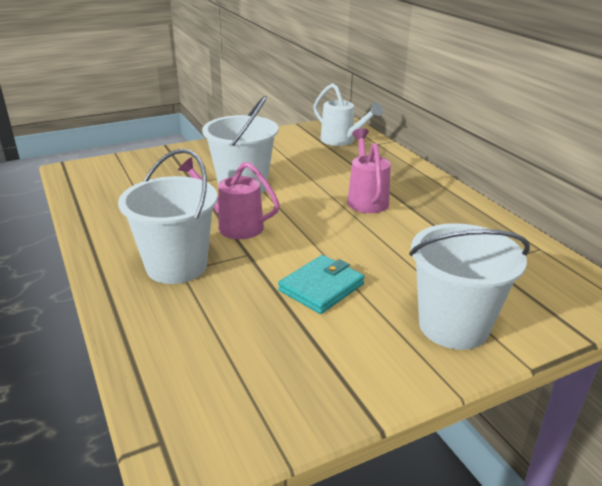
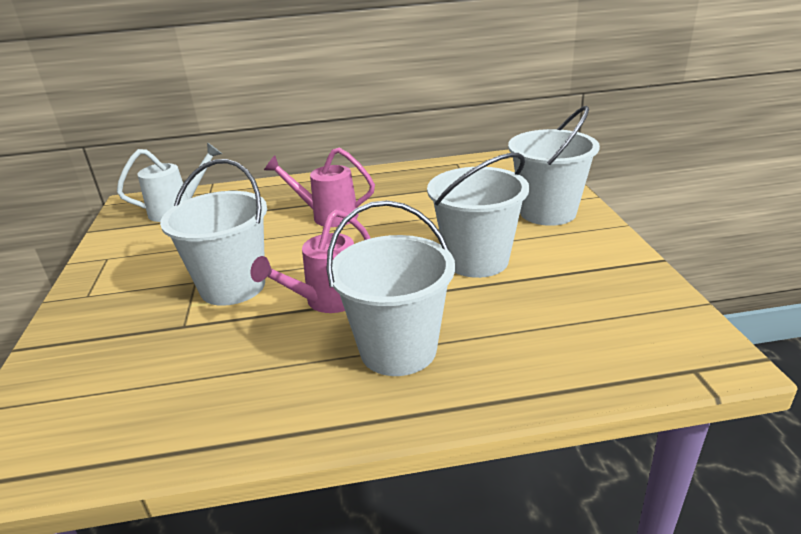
camera: 70 degrees left, 0 degrees up
(321, 287) = (477, 260): turquoise wallet -> white bucket

